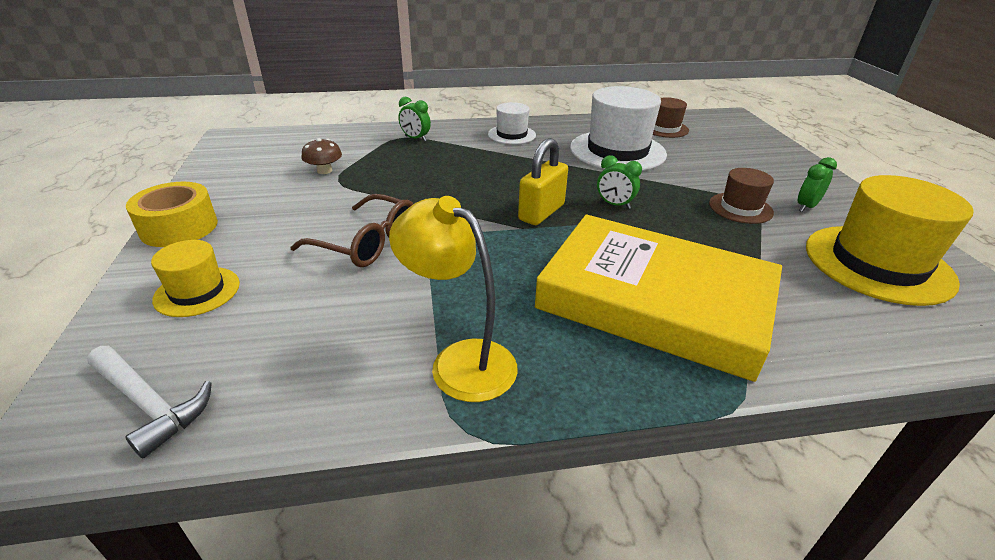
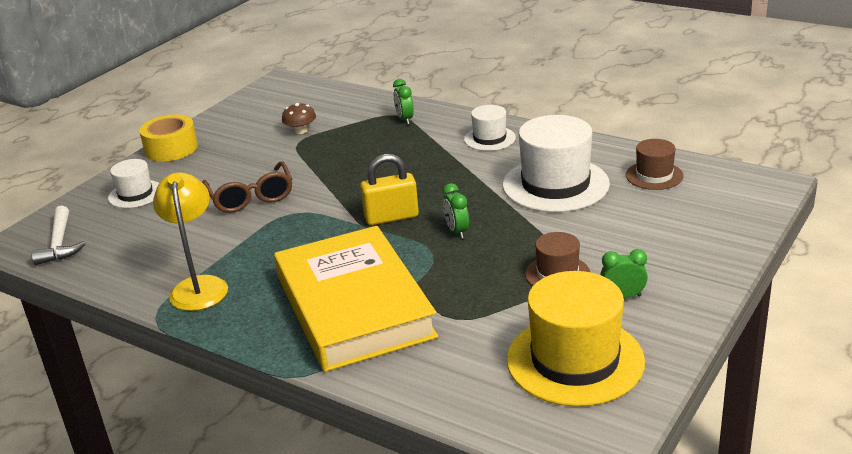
camera: 45 degrees right, 5 degrees down
(197, 291) = (135, 194): yellow hat -> white hat

